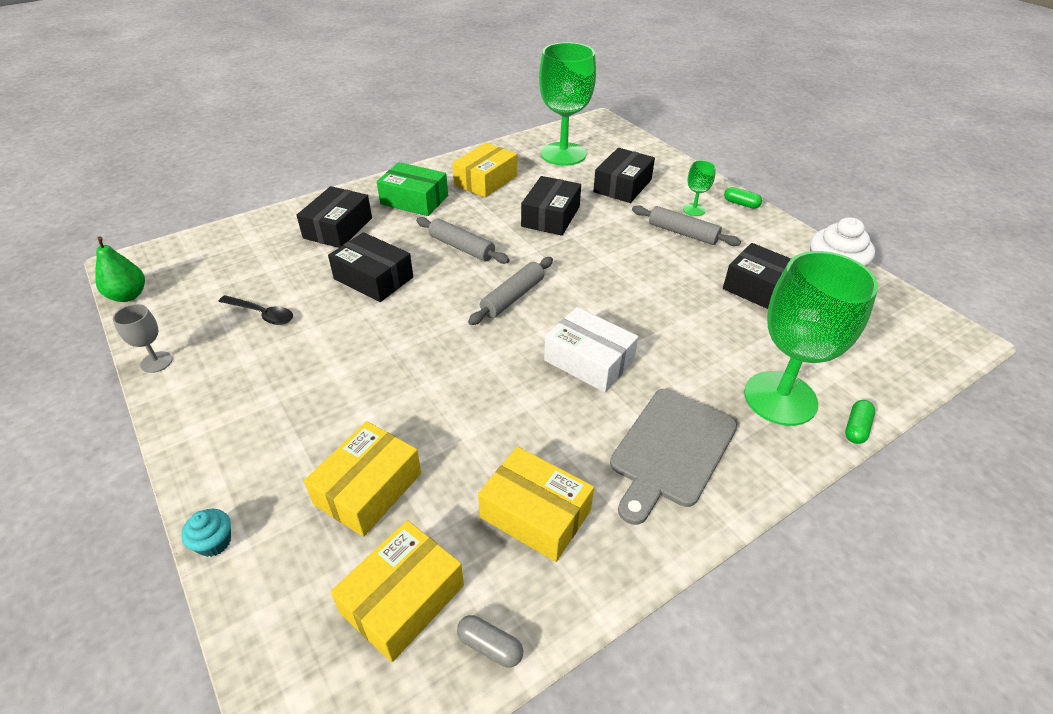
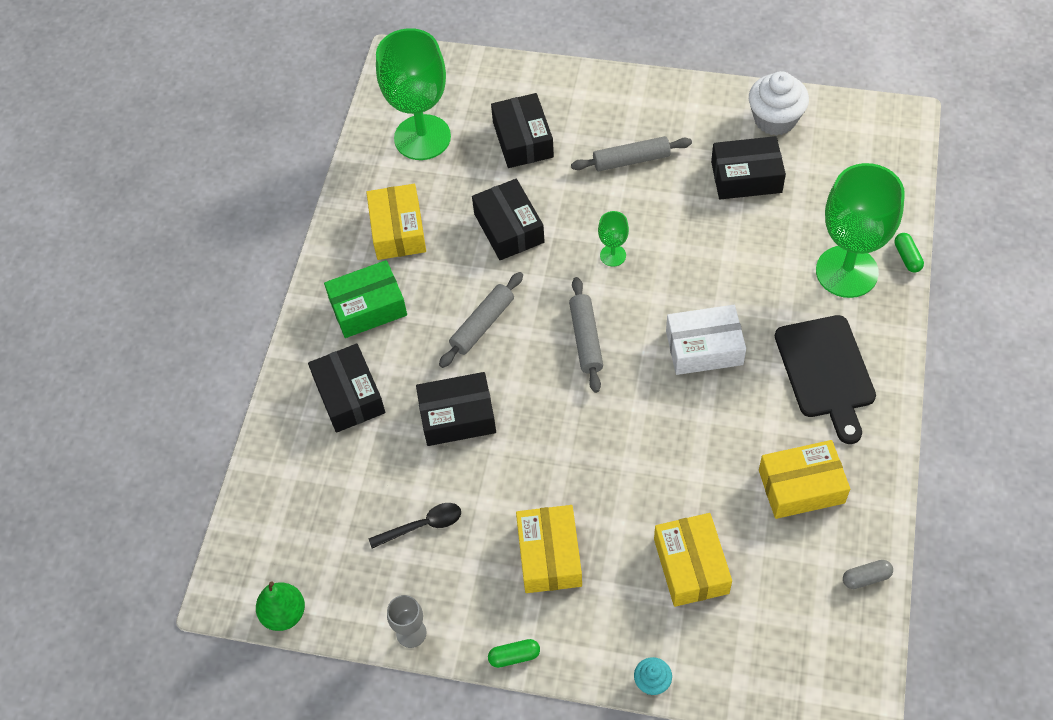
camera: 40 degrees left, 15 degrees up
(403, 599) = (795, 601): yellow box -> yellow box (549, 555)
(461, 247) = (482, 324): grey rolling pin -> grey rolling pin turned 45 degrees counterclockwise
(671, 450) = (826, 371): grey cutting board -> black cutting board
(694, 209) = (611, 123): green goblet -> green goblet (613, 255)
(741, 204) = (639, 85): green capsule -> green capsule (514, 656)

